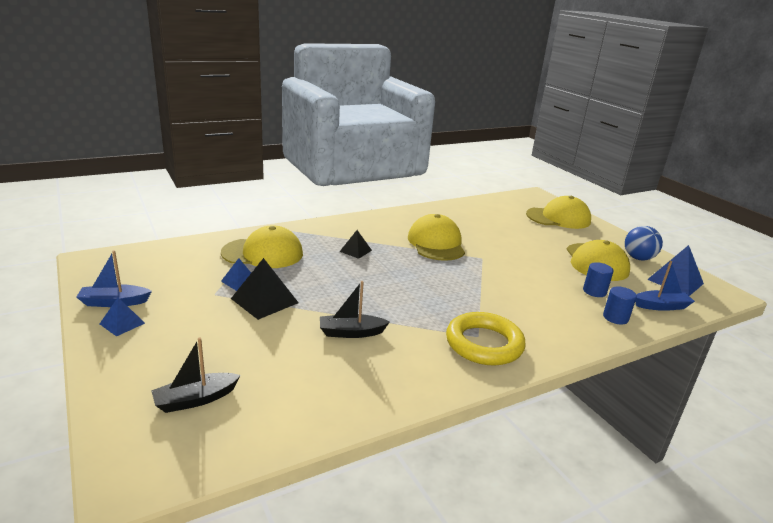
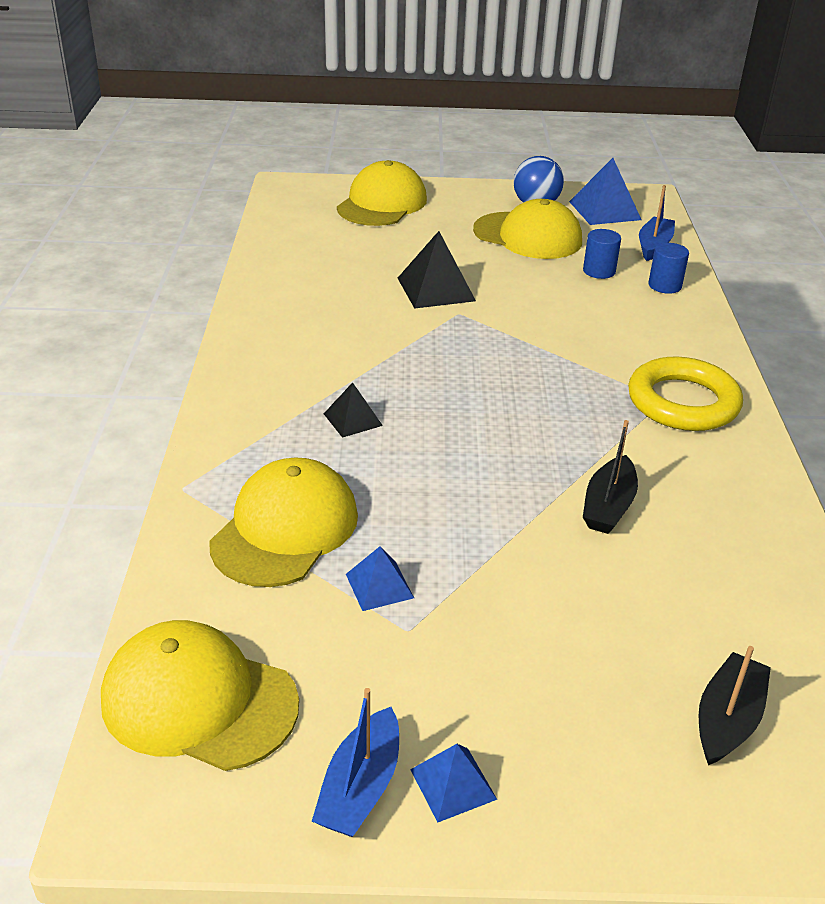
camera: 60 degrees left, 10 degrees up
(196, 399) = (727, 719): black boat -> black boat turned 150 degrees counterclockwise
(264, 300) = (466, 571): black pyramid -> black pyramid (435, 289)
(436, 243) = (384, 333): yellow cap -> yellow cap (199, 701)

